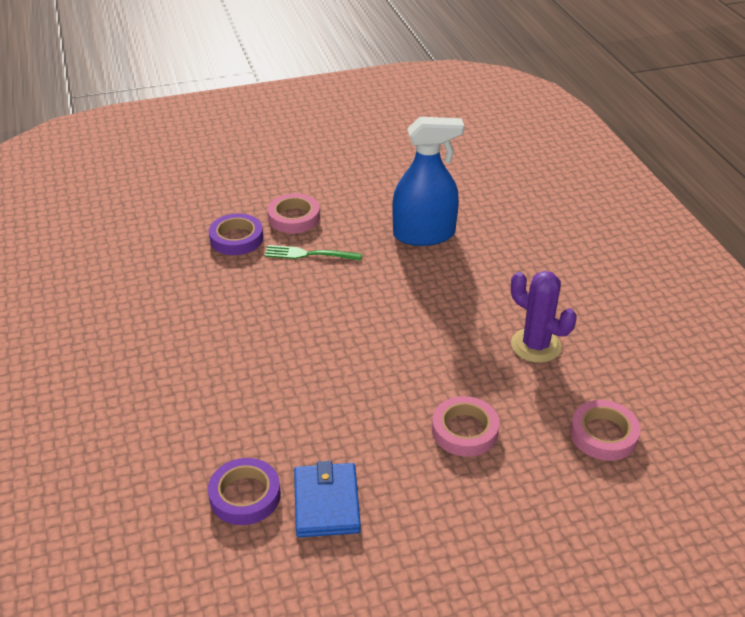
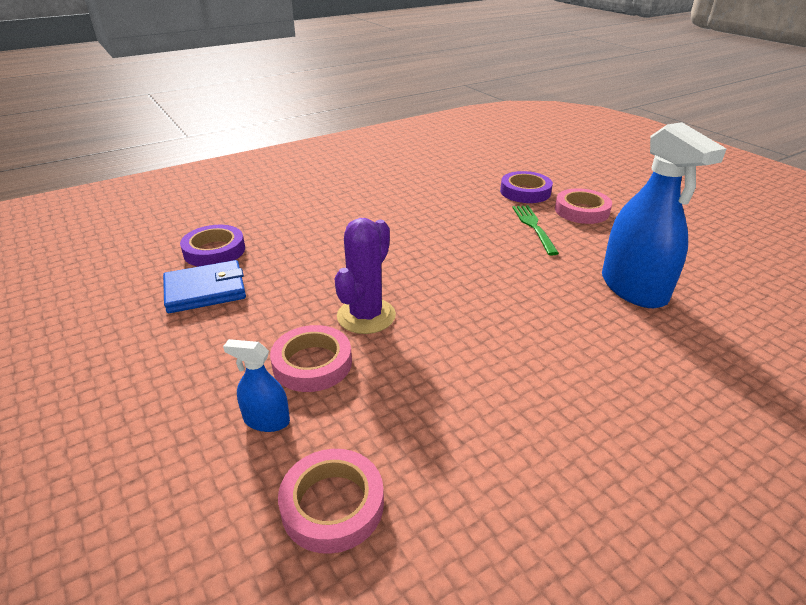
camera: 75 degrees right, 5 degrees down
(523, 463) = (266, 420): none -> blue spray bottle
(536, 345) = (488, 409): purple cactus -> purple cactus (366, 316)

